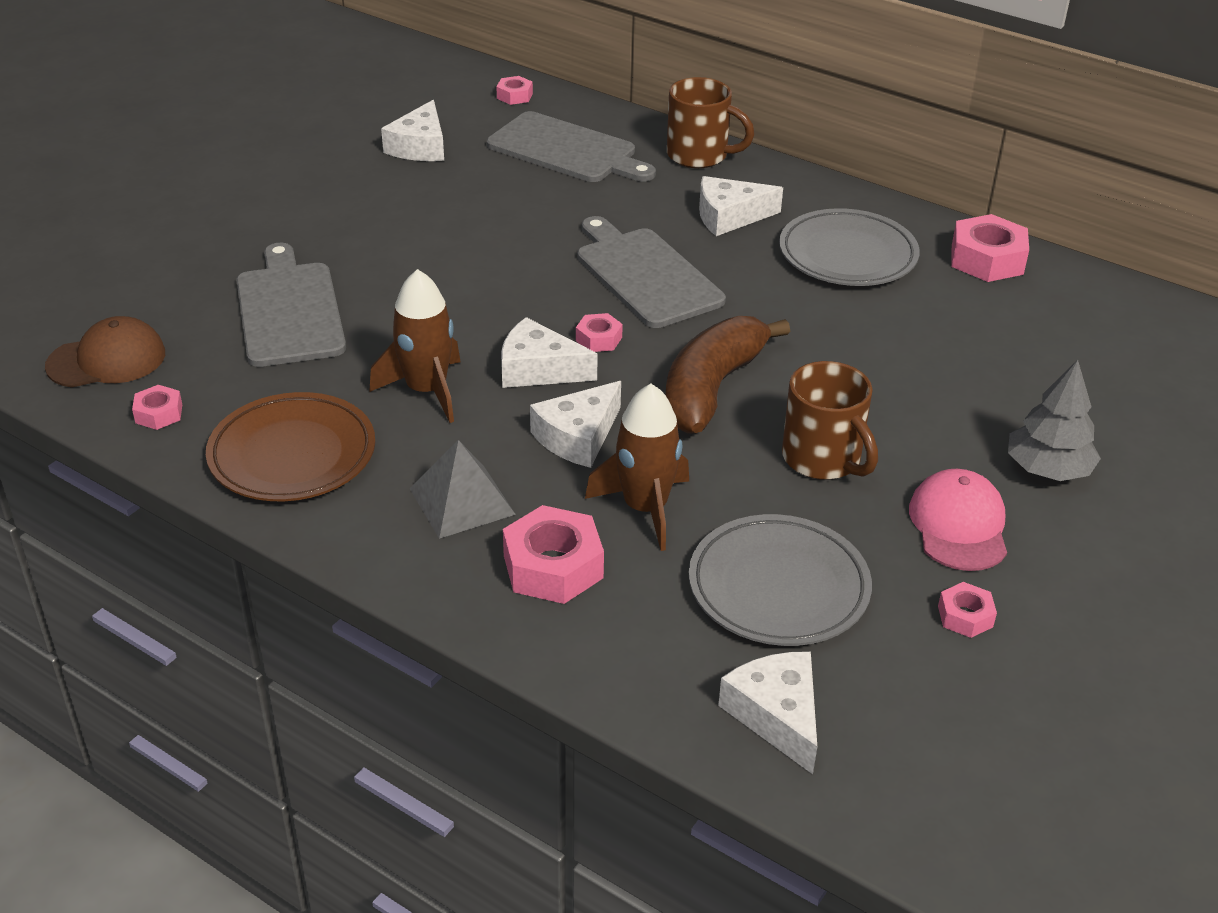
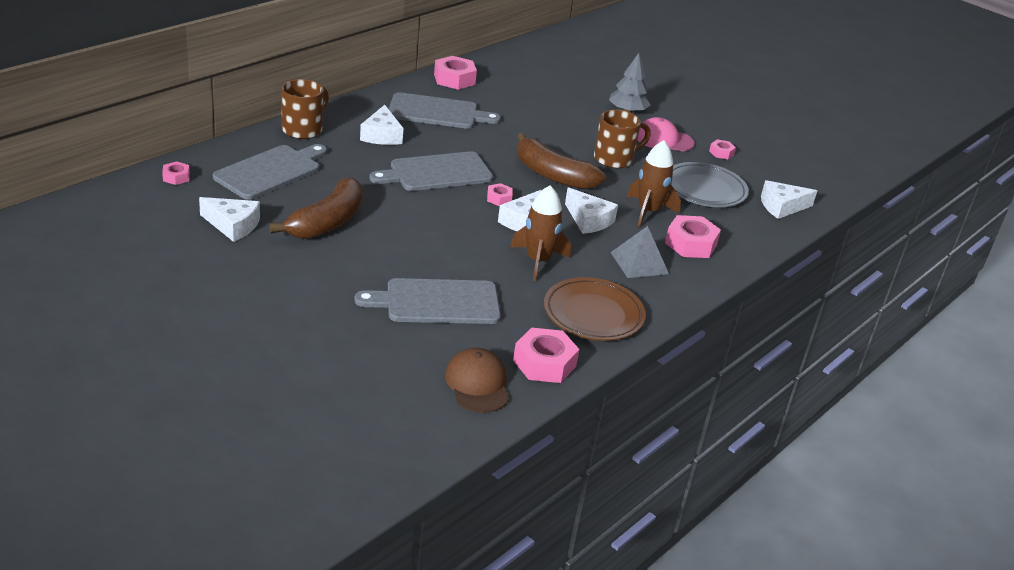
camera: 85 degrees left, 5 degrees down
(159, 413) = (544, 363): pink nut -> pink nut, size x1.87
(457, 206) = (327, 222): none -> brown banana
(847, 255) = (437, 112): grey plate -> grey cutting board

